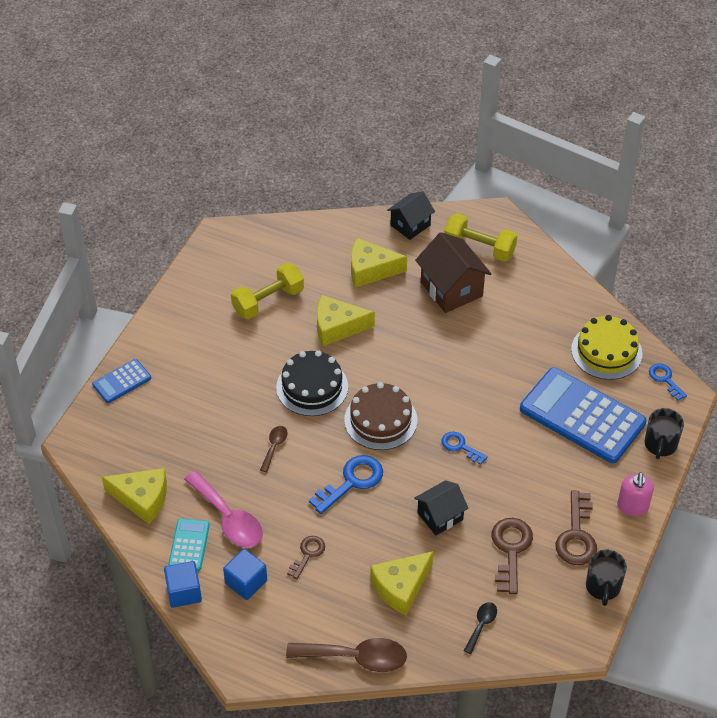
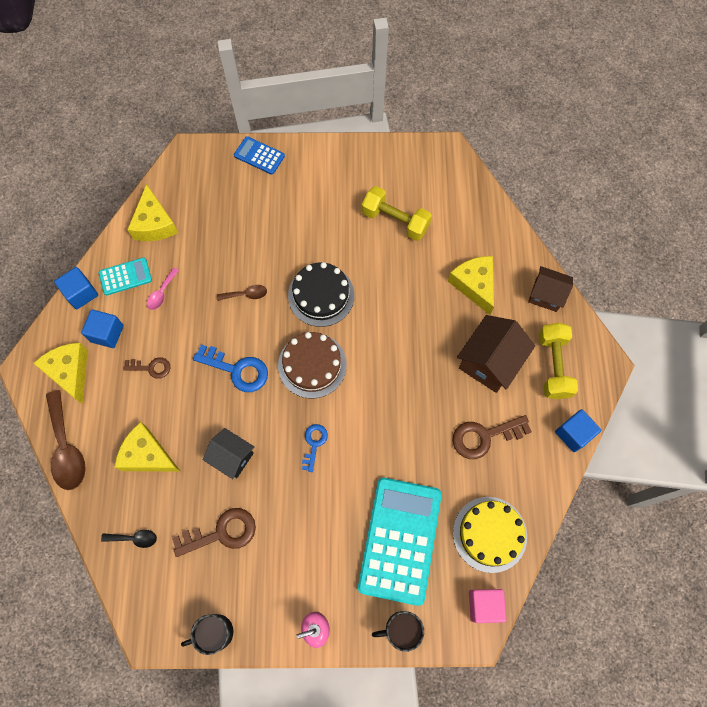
camera: 65 degrees right, 20 degrees up
(228, 518) = (161, 293): pink spoon -> pink spoon, size x0.51
(337, 327) = (395, 286): yellow cheese -> yellow cheese (70, 372)
(410, 225) = (546, 295): black house -> brown house
(547, 260) = (573, 434): none -> blue cube
(576, 536) = (261, 587): brown key -> brown key (484, 436)
(582, 416) = (399, 540): blue calculator -> turquoise calculator
(665, 379) = (484, 605): blue key -> pink cube

